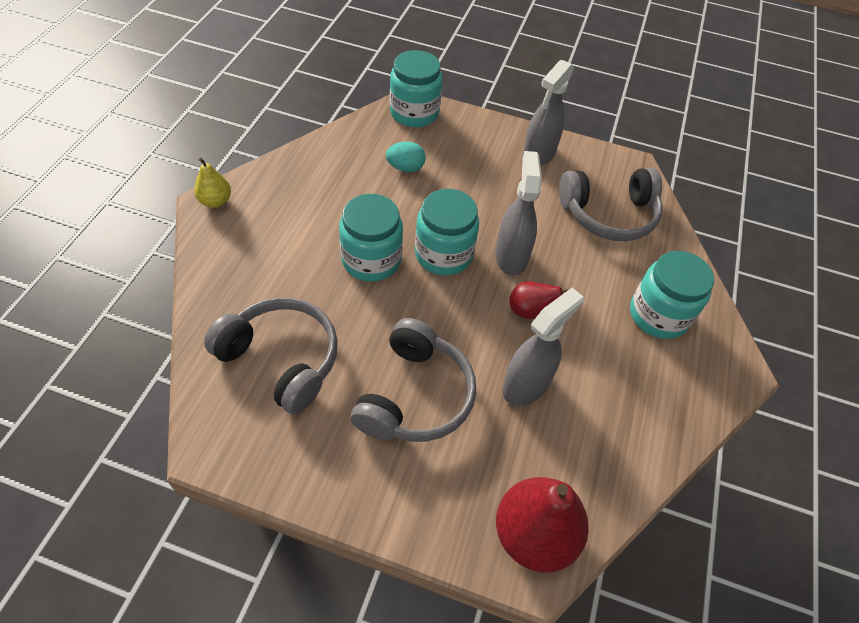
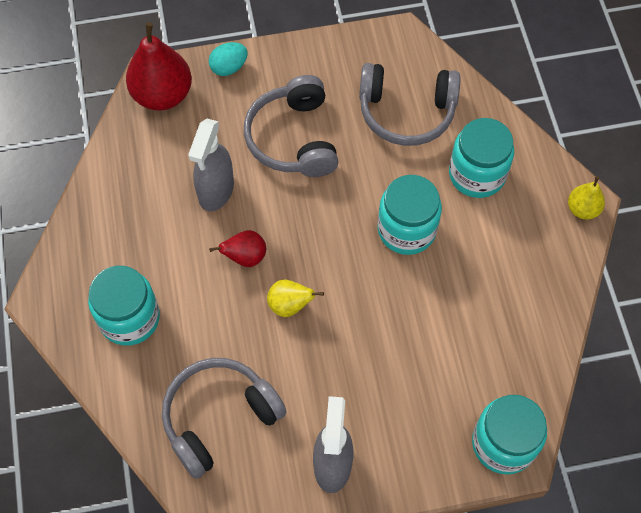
camera: 155 degrees right, 10 degrees up
(405, 168) = (454, 354): turquoise egg -> turquoise egg (229, 67)
(443, 254) = (350, 272): turquoise jar -> turquoise jar (477, 174)
(511, 256) = (290, 305): grey spray bottle -> yellow pear

